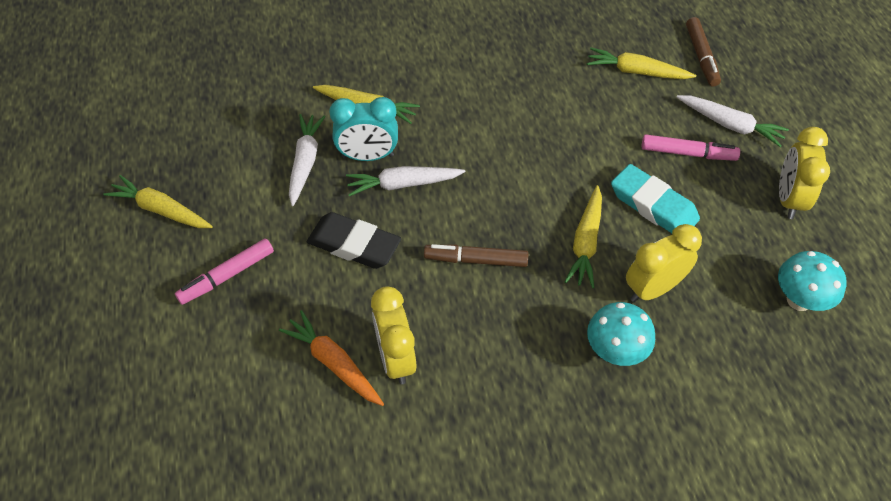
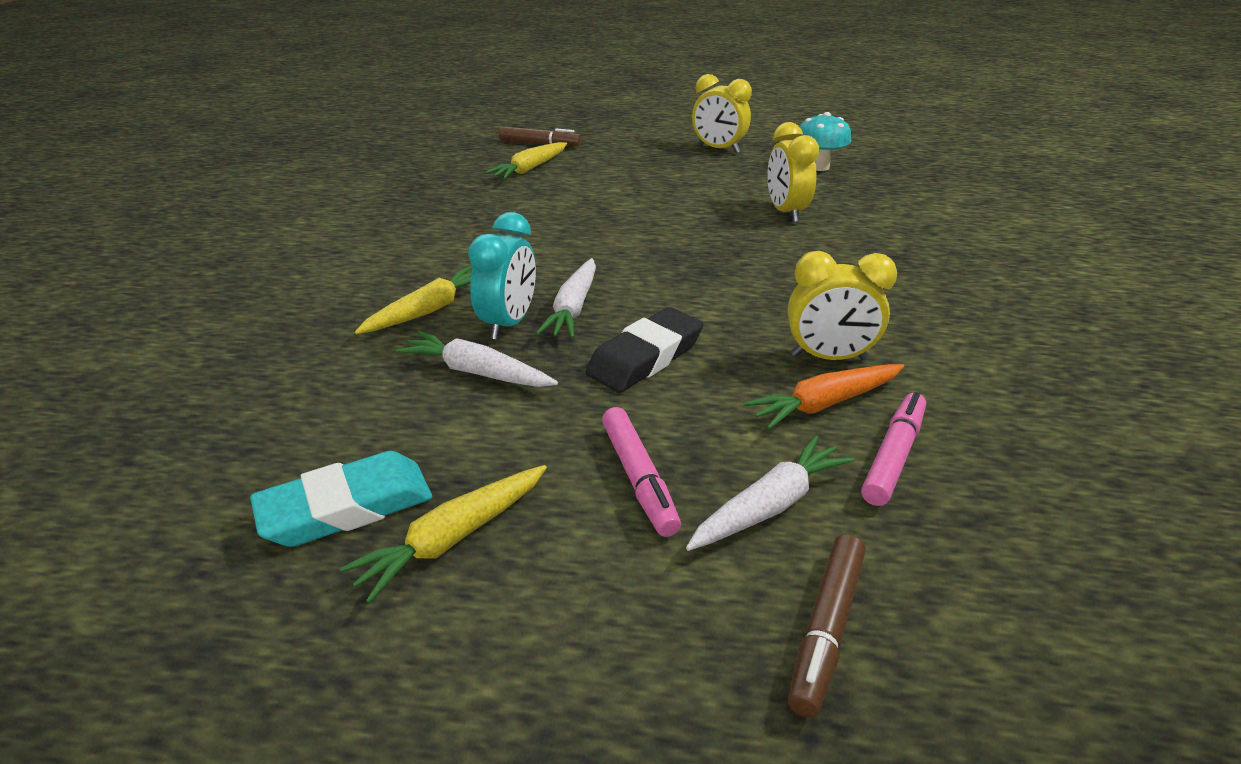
camera: 70 degrees left, 20 degrees down
(476, 260) = (711, 285): brown marker -> brown marker (825, 629)
(586, 242) = (718, 228): yellow carrot -> none
(615, 351) = (850, 241): turquoise mushroom -> none
(653, 206) = (693, 194): turquoise eraser -> turquoise eraser (347, 507)
(688, 153) = (644, 170): pink marker -> pink marker (893, 456)
(729, 125) = (625, 151): white carrot -> white carrot (769, 506)

